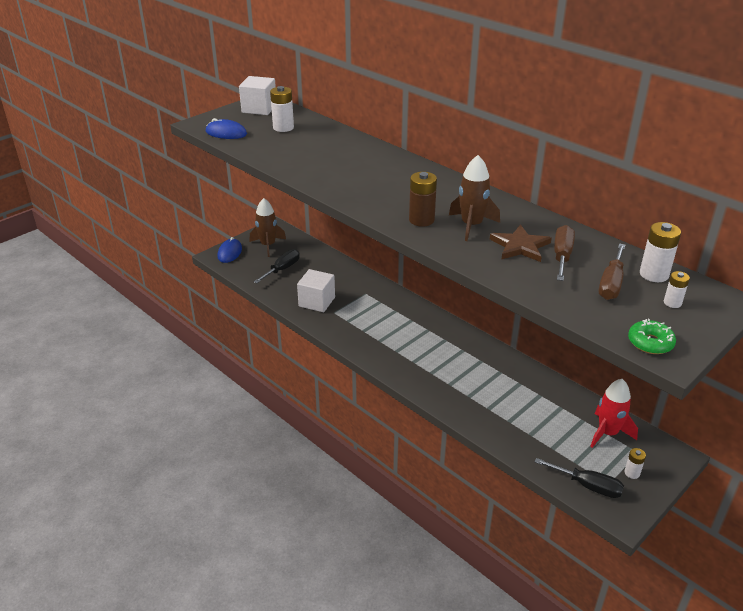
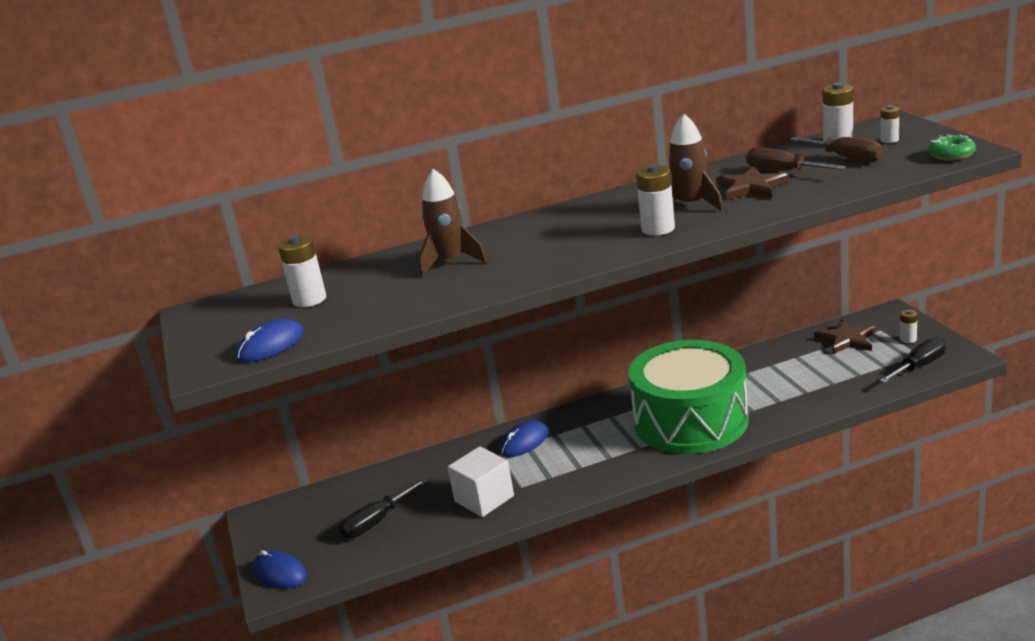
camera: 60 degrees left, 10 degrees down
(259, 108) = (218, 316): white cube -> none
(268, 245) = (299, 528): brown rocket -> brown rocket (450, 262)
(282, 269) = (377, 521): black screwdriver -> black screwdriver turned 105 degrees counterclockwise
(382, 300) = (524, 442): none -> blue mouse
(421, 220) = (658, 229): brown battery -> white battery
(440, 368) = (690, 421): none -> green drum
(607, 433) = (846, 339): red rocket -> brown star

